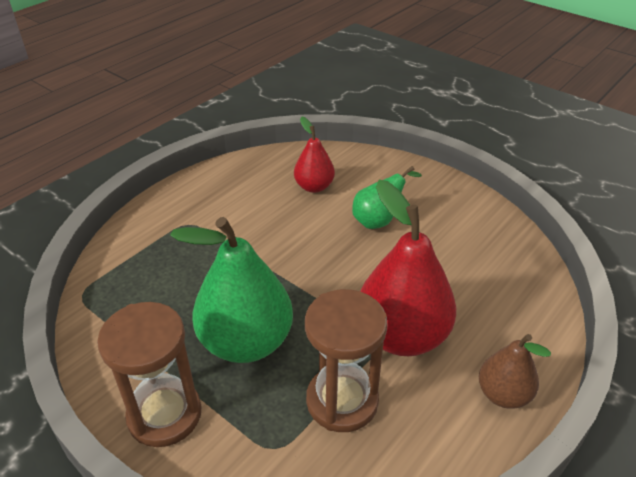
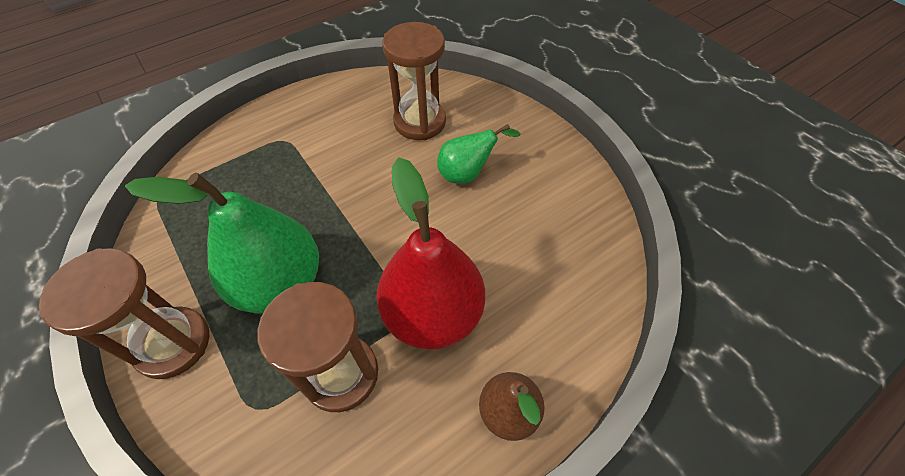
camera: 15 degrees right, 15 degrees up
(314, 187) = (419, 122): red pear -> brown hourglass

